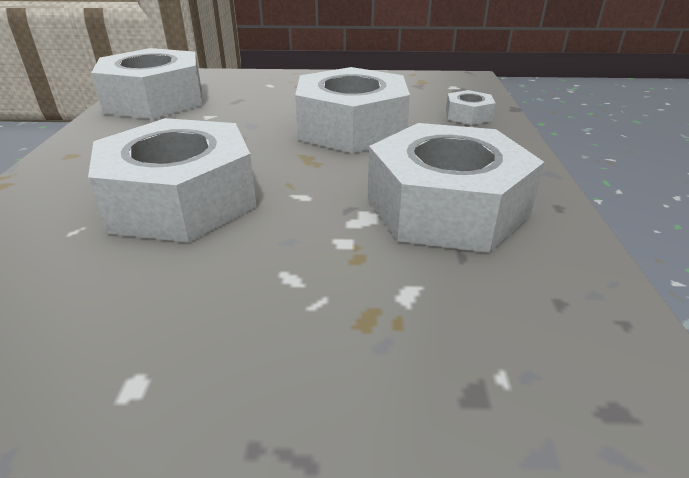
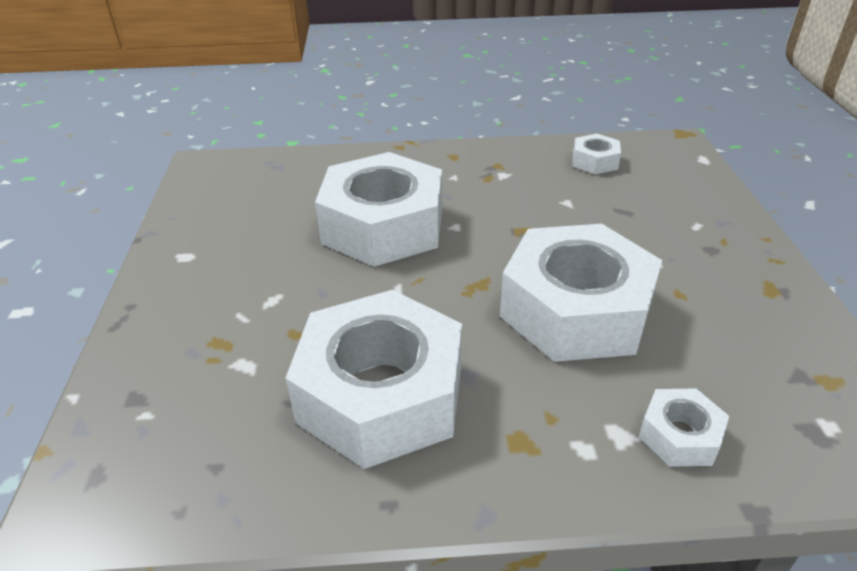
camera: 85 degrees right, 5 degrees up
(155, 100) = (595, 161): white nut -> white nut, size x0.44

